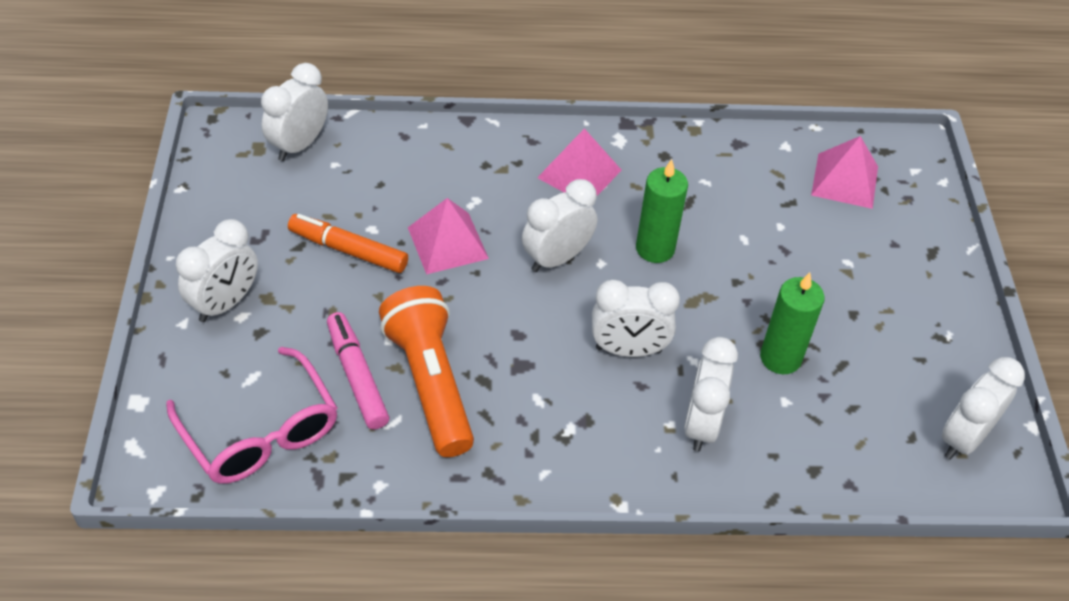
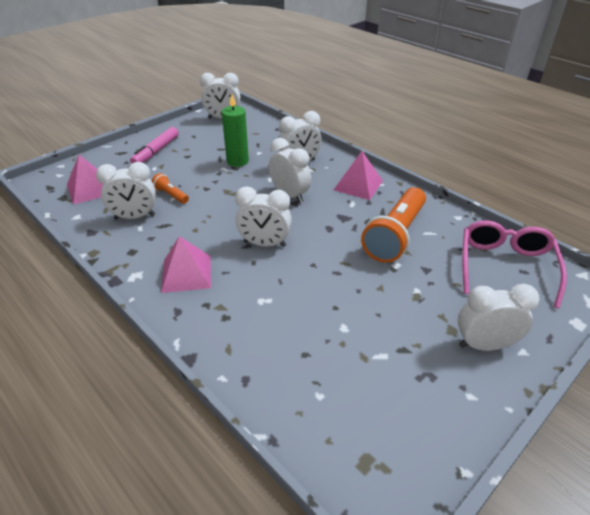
camera: 130 degrees left, 10 degrees down
(299, 145) = (329, 436): white clock -> white clock (134, 217)
(348, 250) = (373, 324): orange marker -> none
(357, 376) = (431, 259): pink marker -> pink marker (156, 151)
(448, 243) = (309, 288): pink pyramid -> pink pyramid (358, 185)
(655, 248) = (215, 218): green candle -> none
(753, 241) = (171, 195): none -> orange flashlight

